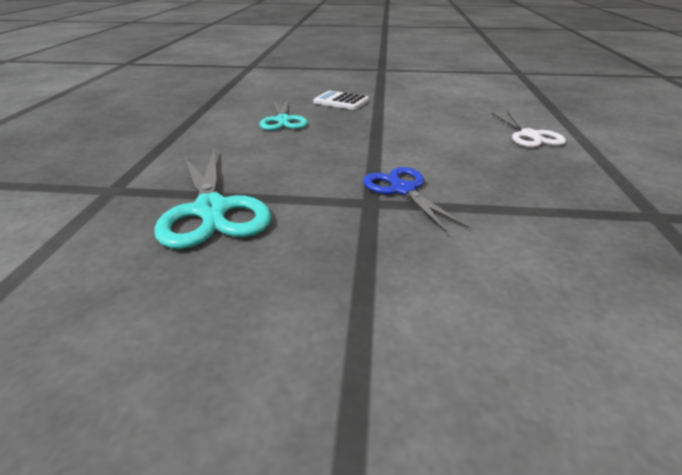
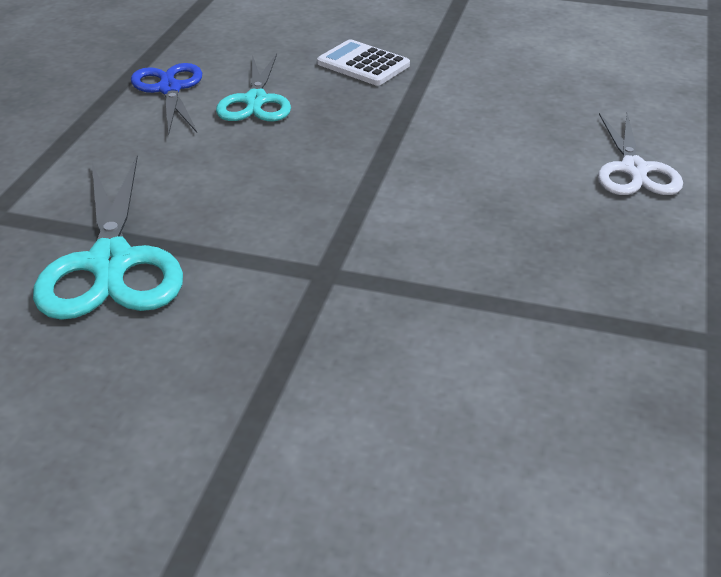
camera: 10 degrees right, 5 degrees up
(403, 190) = (379, 257): blue scissors -> blue scissors (169, 89)

